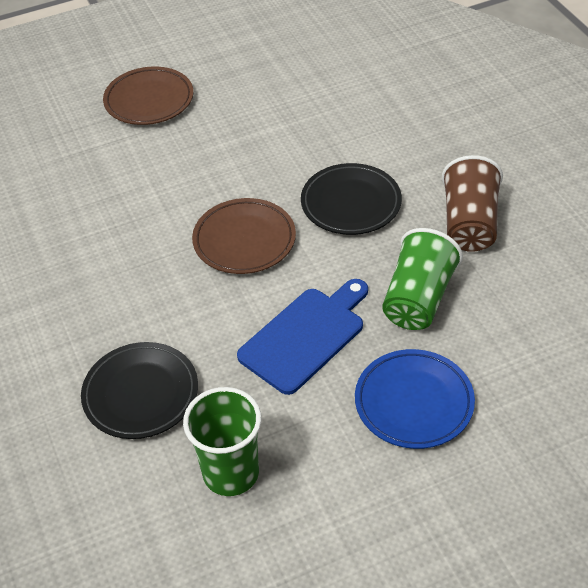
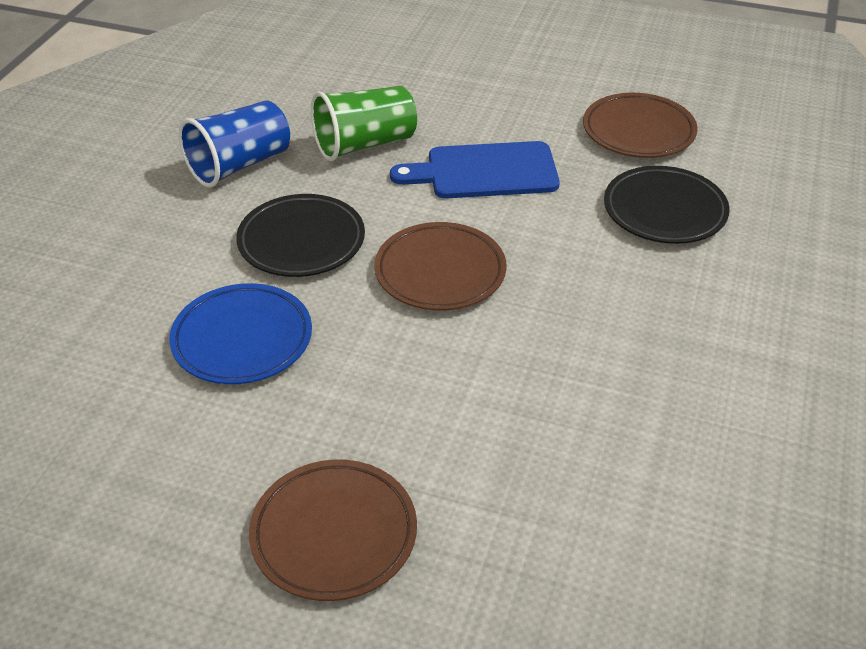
camera: 140 degrees left, 5 degrees down
(231, 473) = (638, 131): green cup -> brown plate
(414, 402) = (462, 97): blue plate -> blue plate (242, 339)
(469, 223) = (239, 165): brown cup -> blue cup

